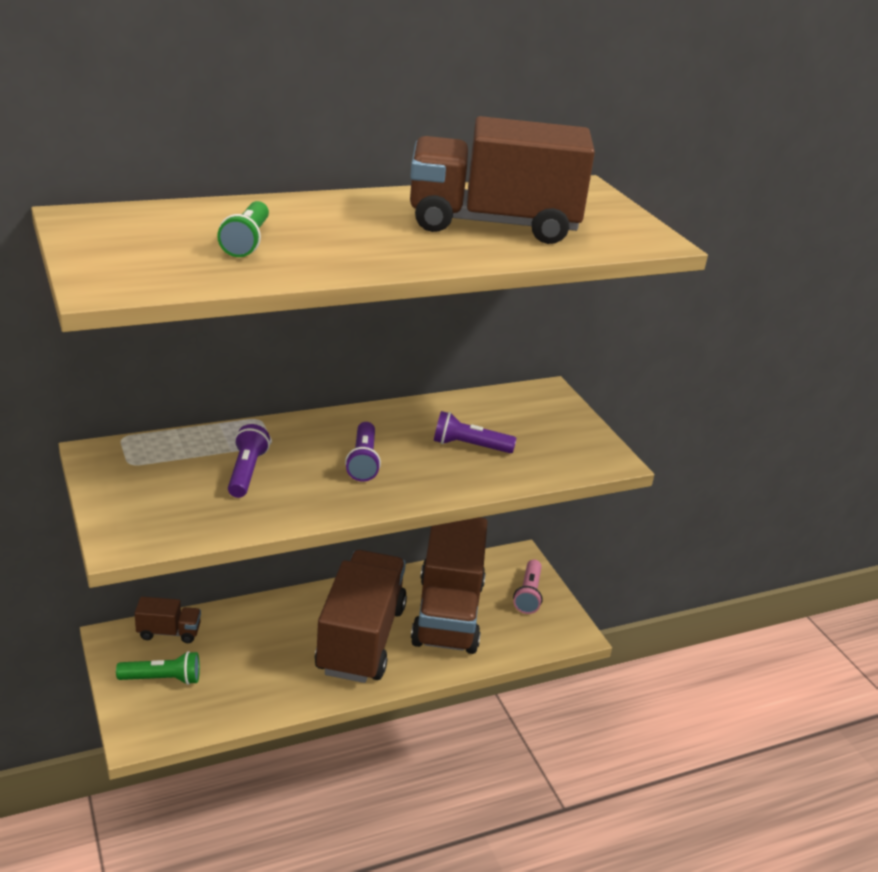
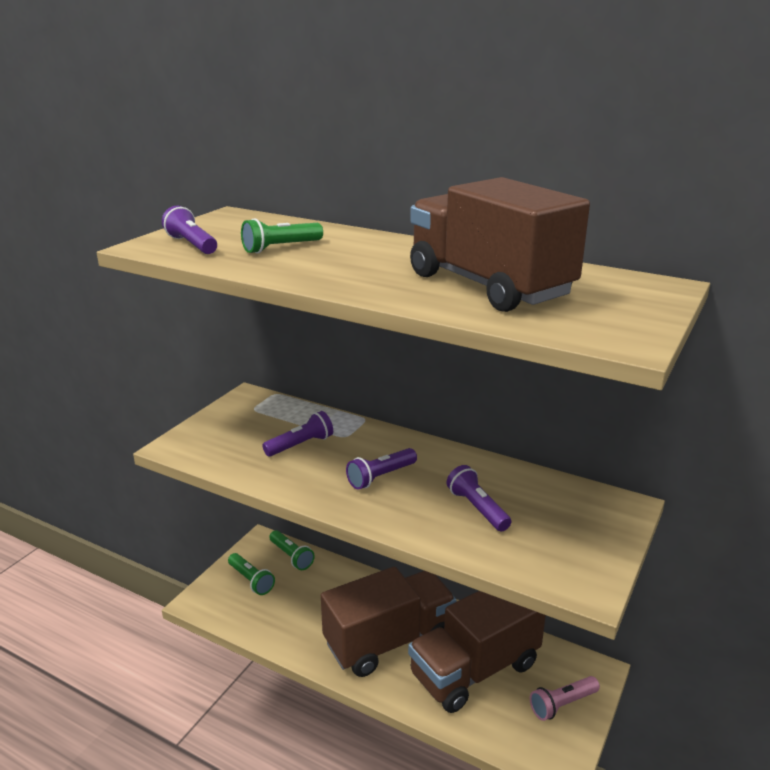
camera: 55 degrees right, 5 degrees down
(149, 268) = (192, 245): none -> purple flashlight
(169, 632) = (291, 556): brown truck -> green flashlight

